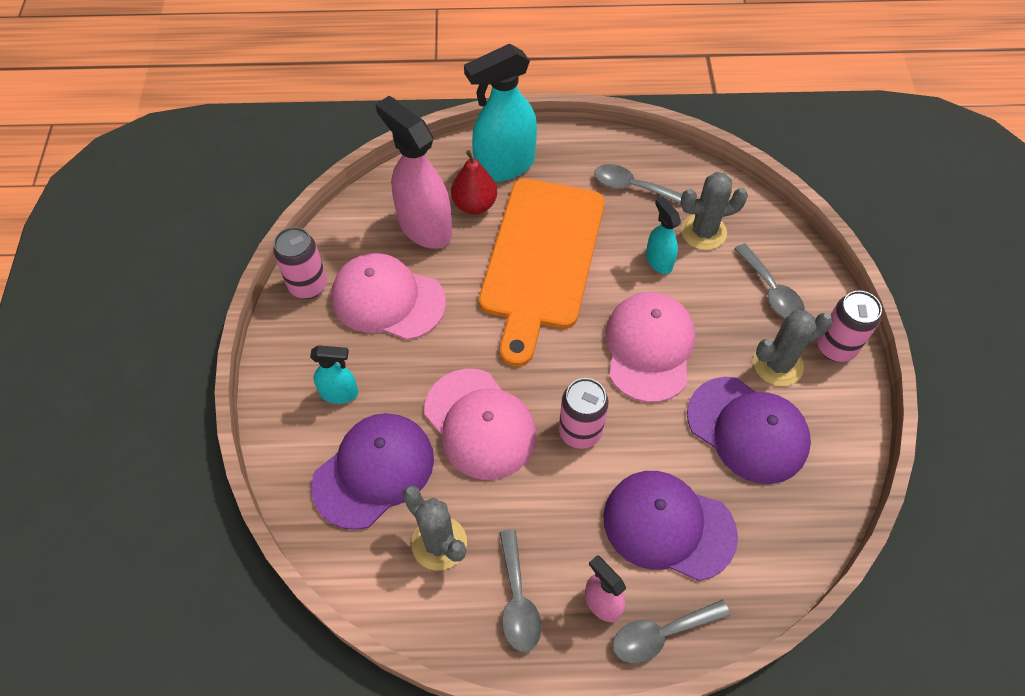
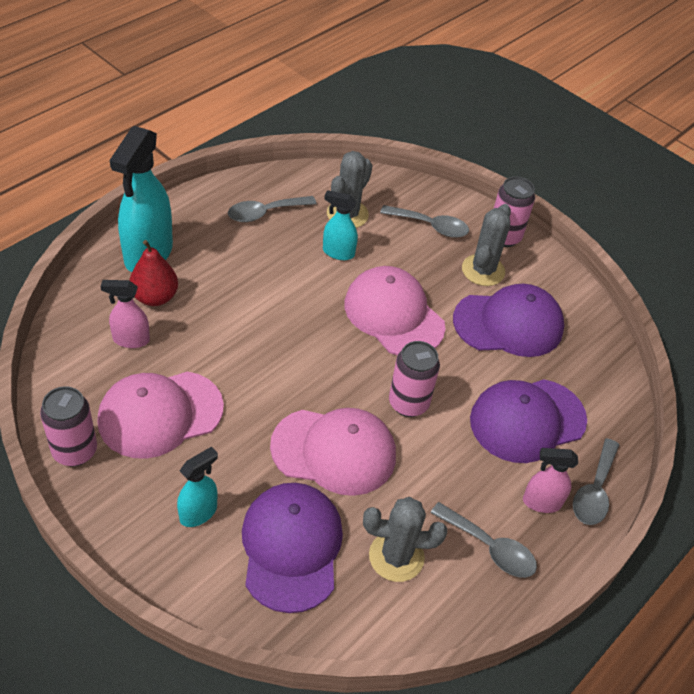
camera: 50 degrees left, 10 degrees down
(424, 227) = (130, 340): pink spray bottle -> pink spray bottle, size x0.52
(541, 259) = (253, 304): orange cutting board -> none

